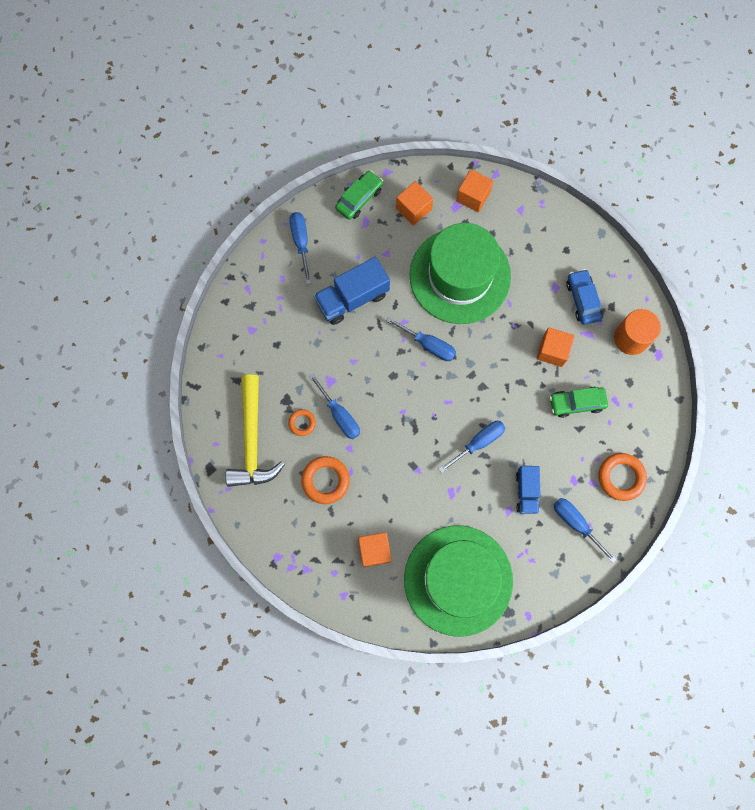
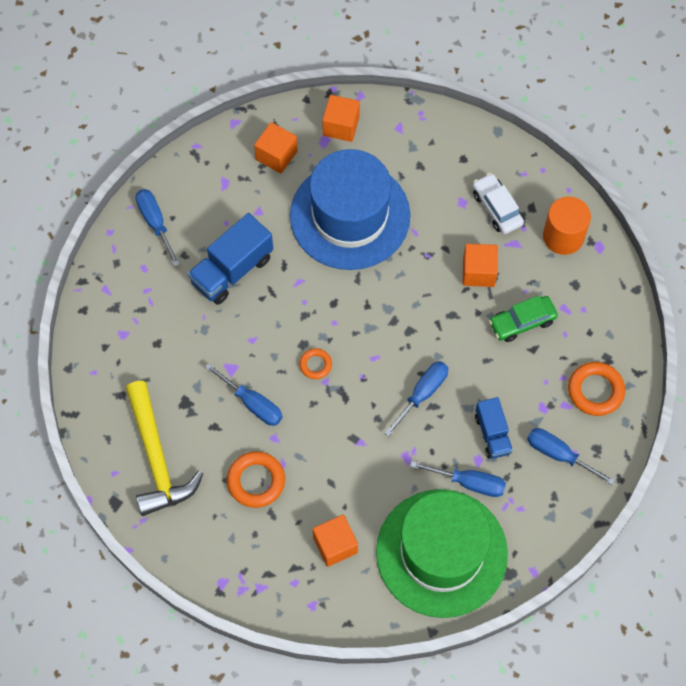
camera: 15 degrees left, 10 degrees down
(302, 423) = (211, 423): orange ring -> orange ring (315, 365)
(359, 198) = (210, 159): green car -> none
(428, 345) = (334, 300): blue screwdriver -> blue screwdriver (469, 483)
(460, 276) = (350, 216): green hat -> blue hat
(582, 300) = (497, 208): blue car -> white car

